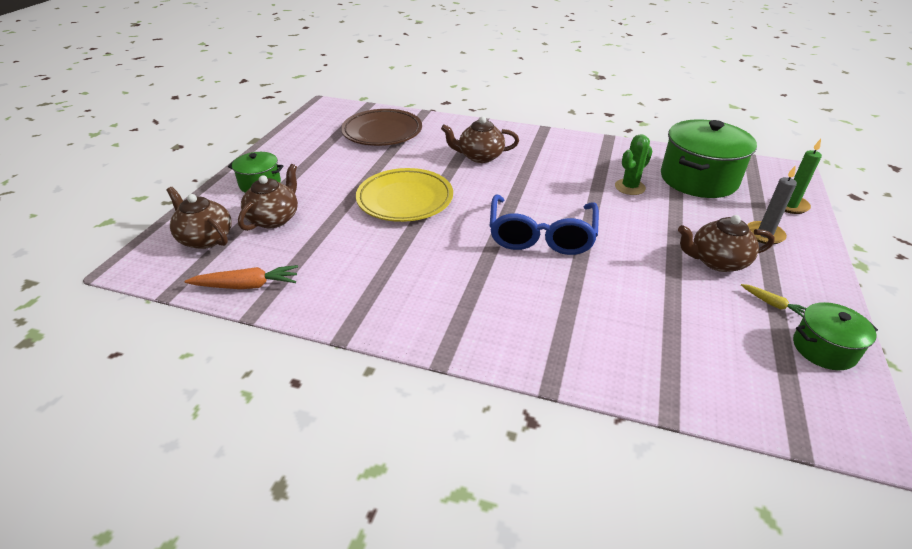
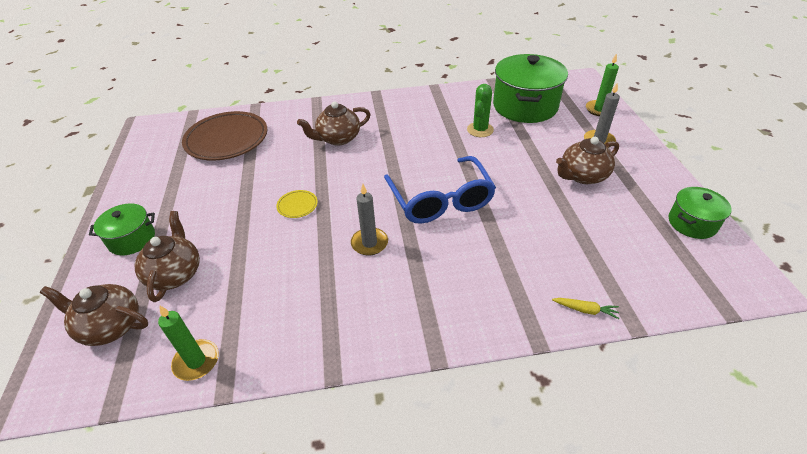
camera: 25 degrees left, 5 degrees up
(247, 285) = (196, 361): orange carrot -> green candle
(405, 199) = (297, 206): yellow plate -> yellow plate, size x0.42
(447, 249) = (369, 243): none -> grey candle
(772, 304) = (640, 199): yellow carrot -> yellow carrot (585, 310)

